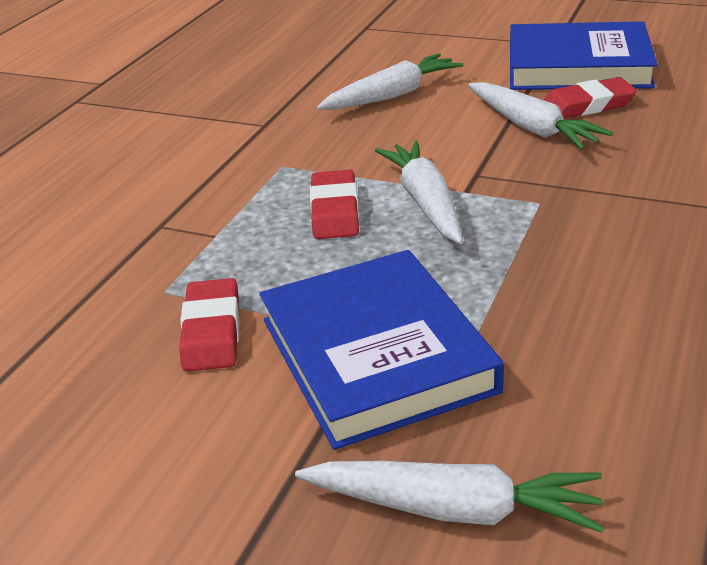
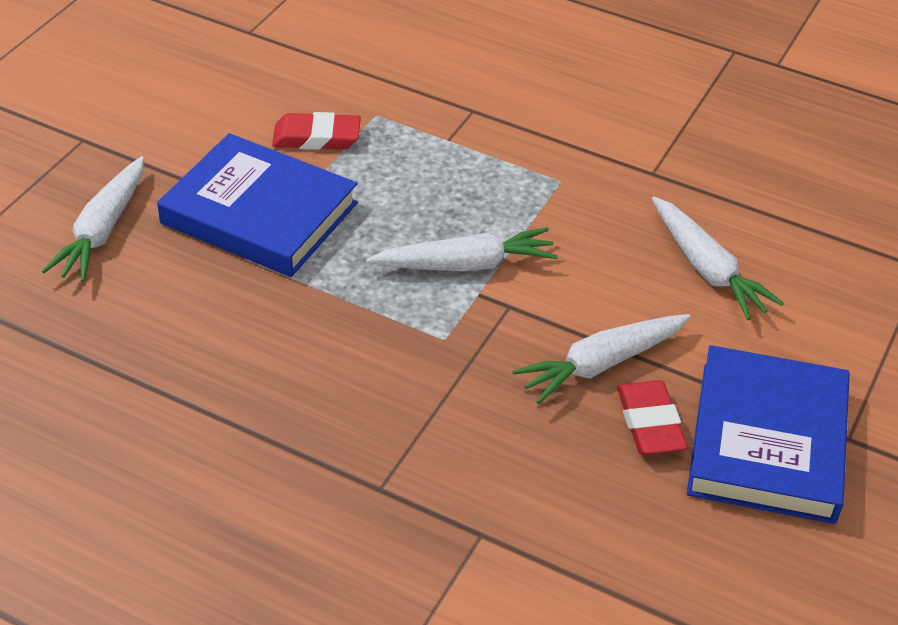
camera: 90 degrees right, 10 degrees up
(335, 211) = (467, 208): red eraser -> none
(376, 354) = (259, 213): blue book -> blue book turned 45 degrees clockwise

